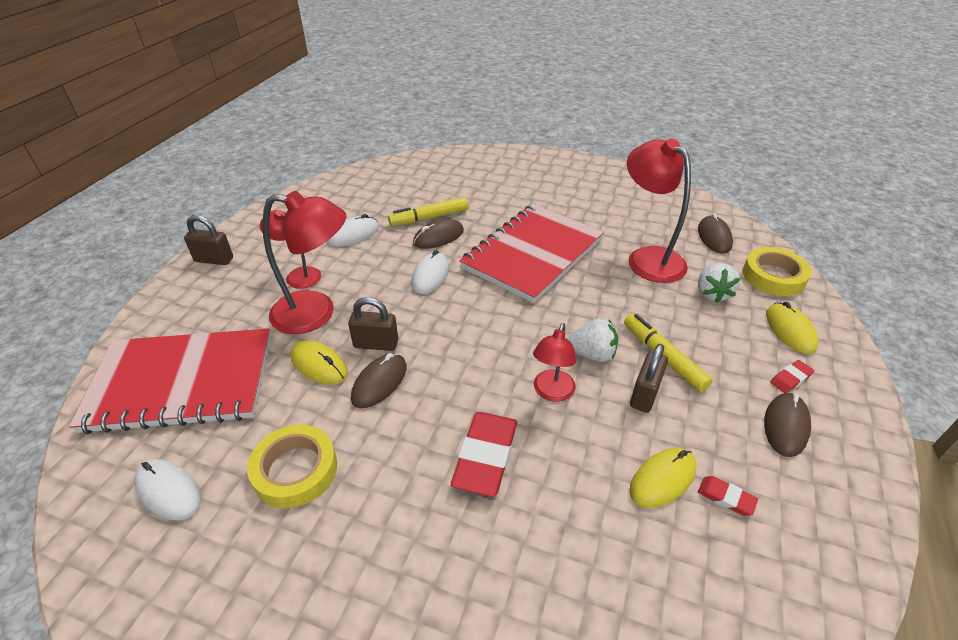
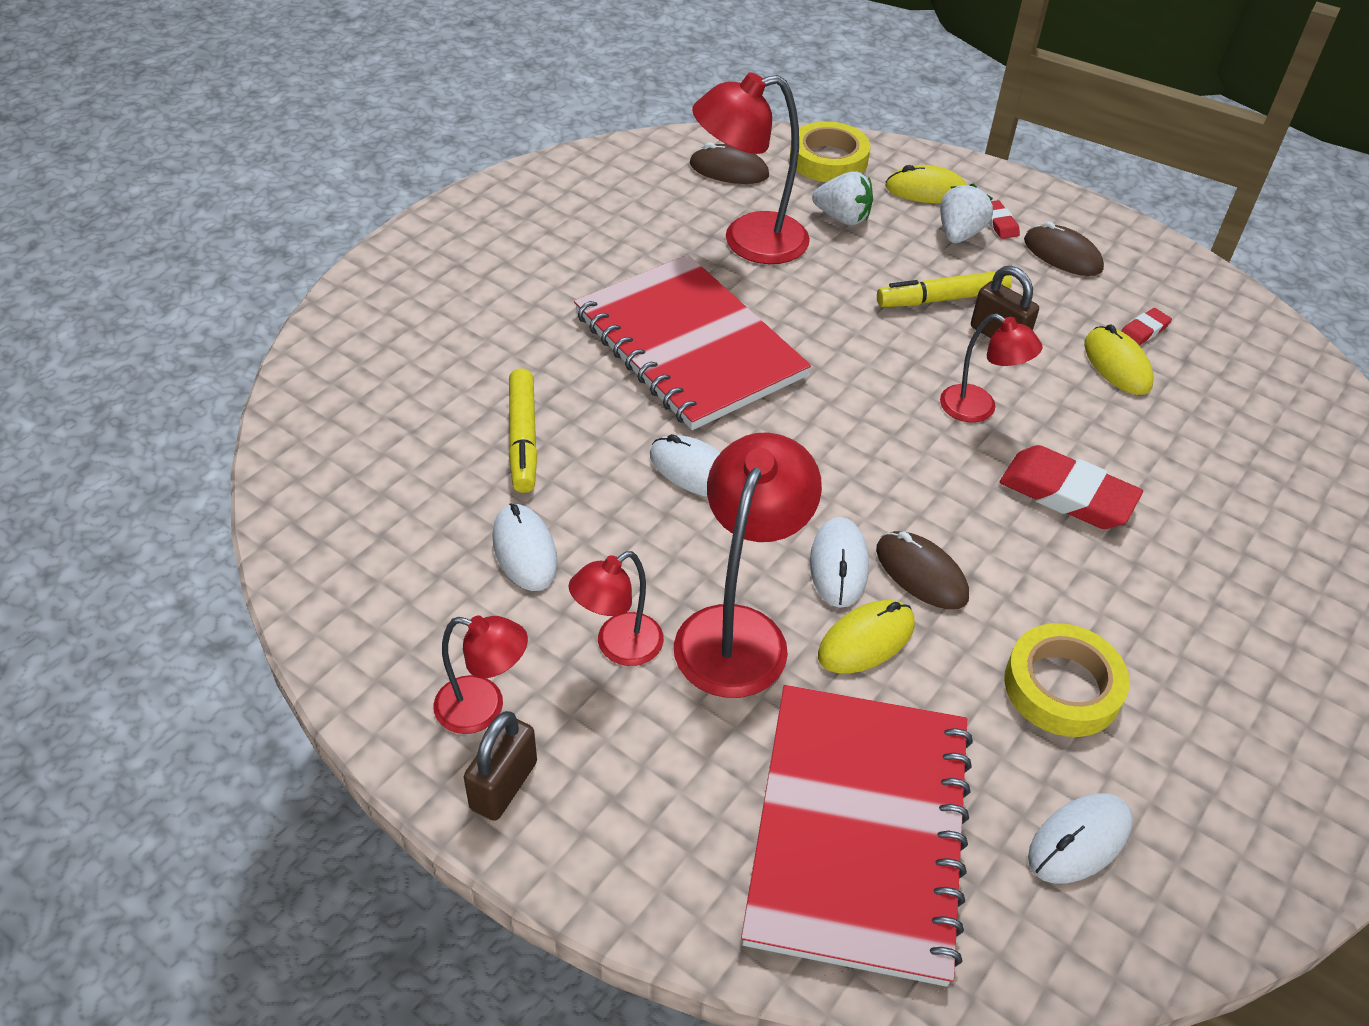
camera: 75 degrees left, 5 degrees up
(256, 245) = (483, 708): none -> red lamp
(376, 344) = (838, 565): brown padlock -> white mouse
(438, 237) = (591, 439): brown mouse -> none
(592, 354) = (921, 354): white strawberry -> white strawberry (959, 234)

